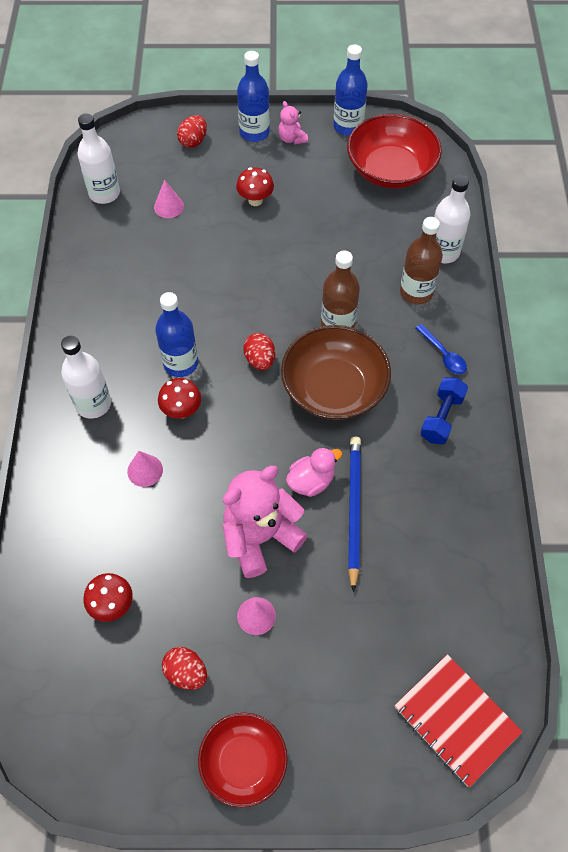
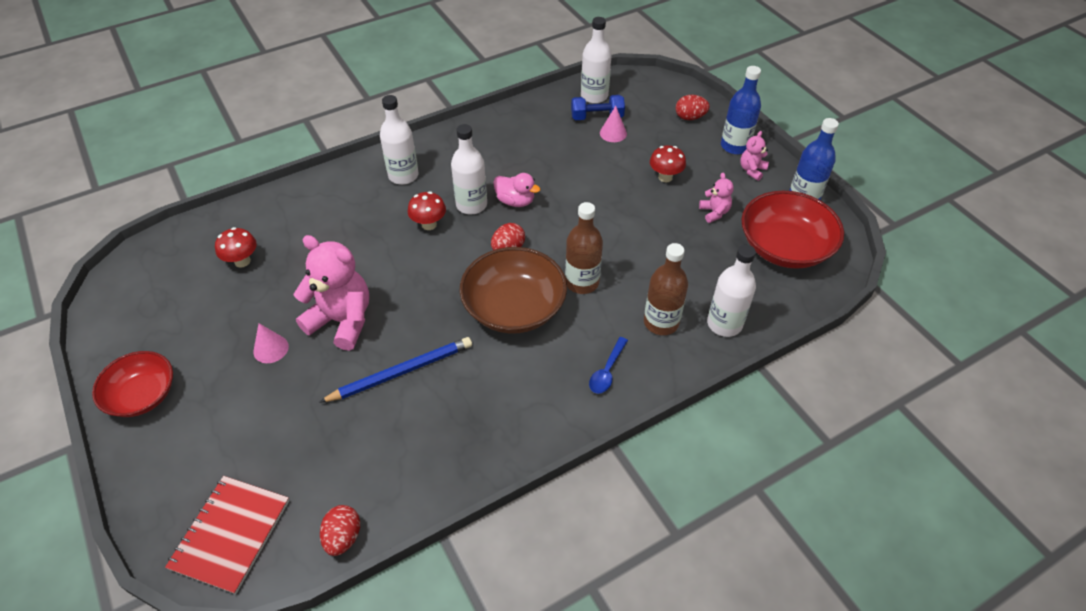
camera: 60 degrees right, 10 degrees down
(145, 470) = (363, 228): pink cone -> none
(180, 363) = (471, 205): blue bottle -> white bottle
(186, 673) = (204, 327): red egg -> red egg (343, 537)
(311, 481) = (412, 331): pink duck -> pink duck (515, 201)
(322, 191) = (714, 212): none -> pink teddy bear
(441, 417) = (536, 398): blue dumbbell -> blue dumbbell (597, 117)

